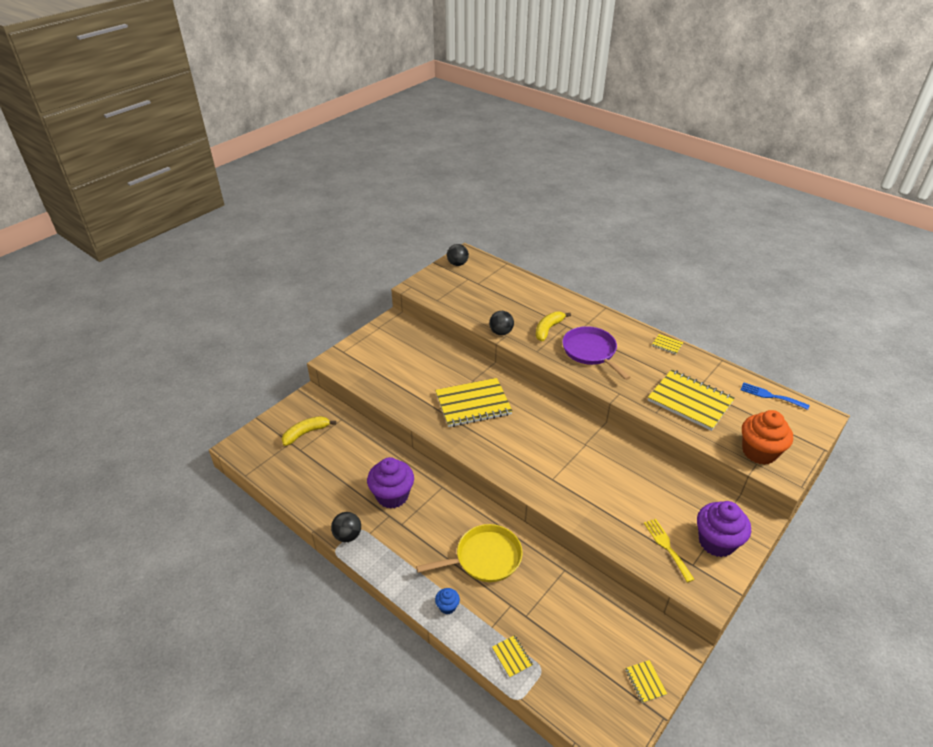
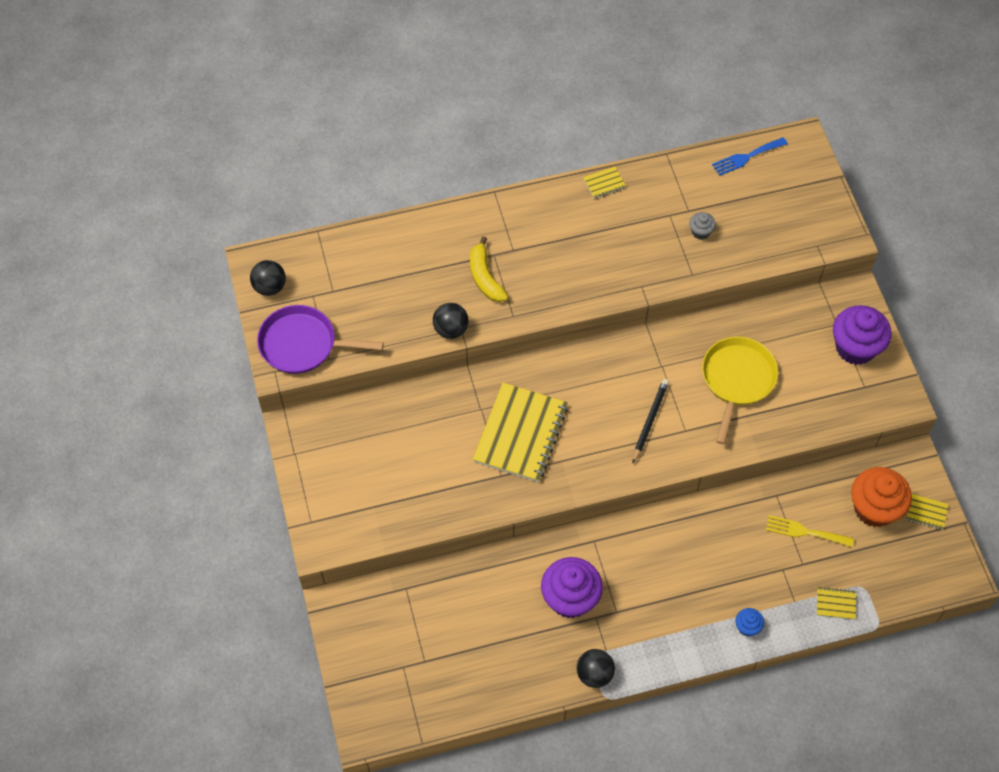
camera: 55 degrees left, 20 degrees up
(306, 433) = (400, 640): yellow banana -> none
(484, 558) = (714, 558): yellow pan -> yellow pan (737, 380)
(541, 458) = (650, 420): none -> black pencil
(590, 352) = (557, 264): purple pan -> purple pan (302, 344)
(667, 547) = (832, 392): yellow fork -> yellow fork (805, 532)
(690, 401) = (700, 232): yellow notebook -> grey cupcake
(759, 452) = (806, 231): orange cupcake -> orange cupcake (874, 508)

